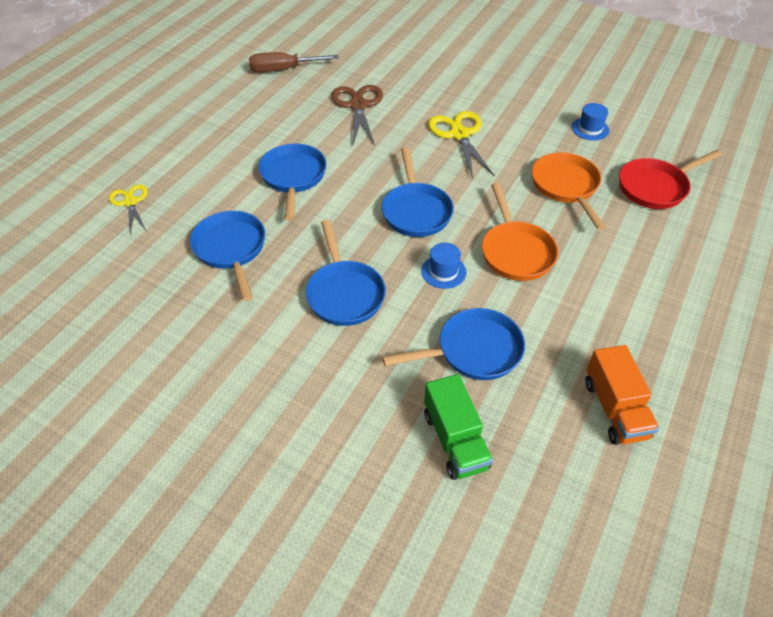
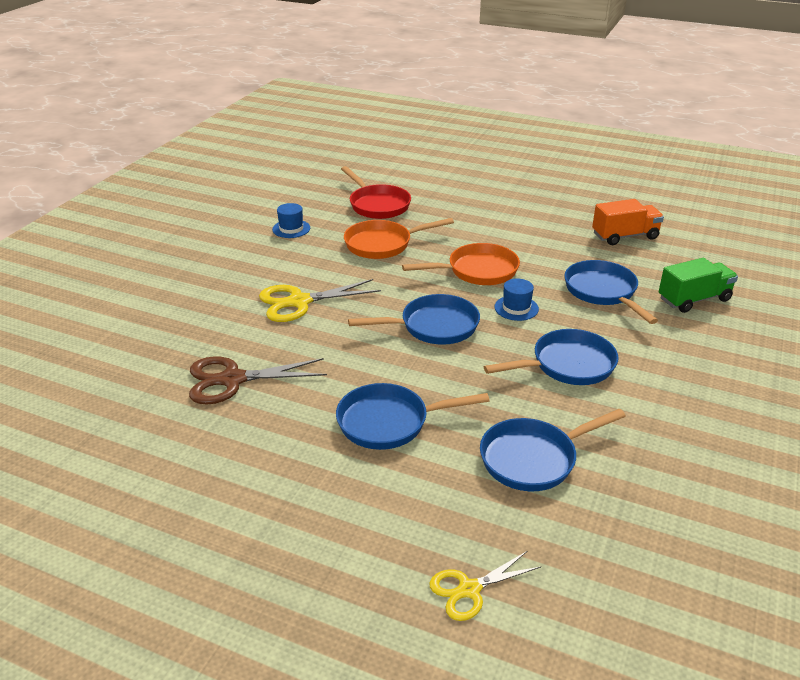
camera: 95 degrees left, 15 degrees down
(283, 69) = (120, 464): brown screwdriver -> none

